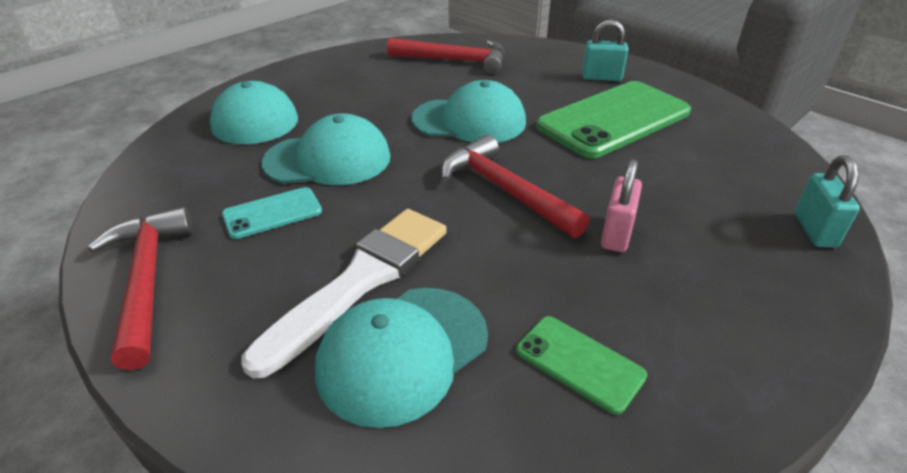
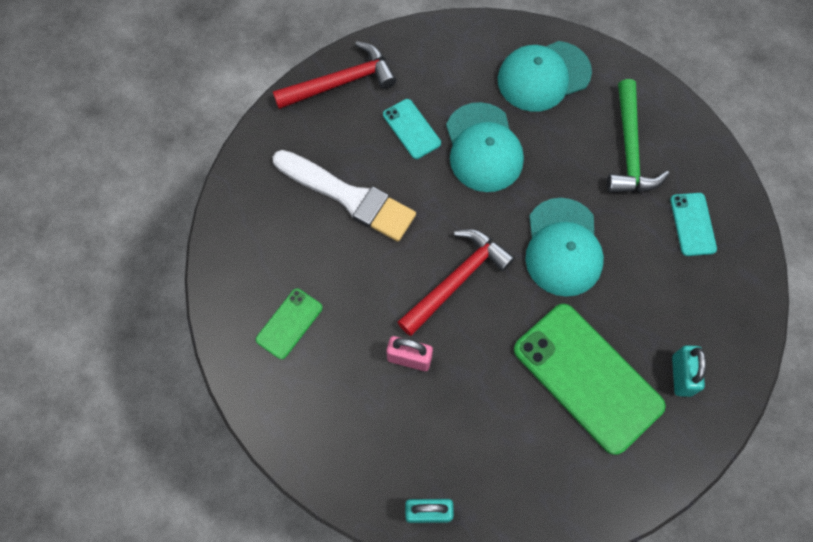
camera: 85 degrees right, 30 degrees up
(366, 79) = (629, 149): none -> green hammer
(402, 353) = (293, 229): turquoise cap -> none
(454, 60) = (692, 224): red hammer -> turquoise phone

